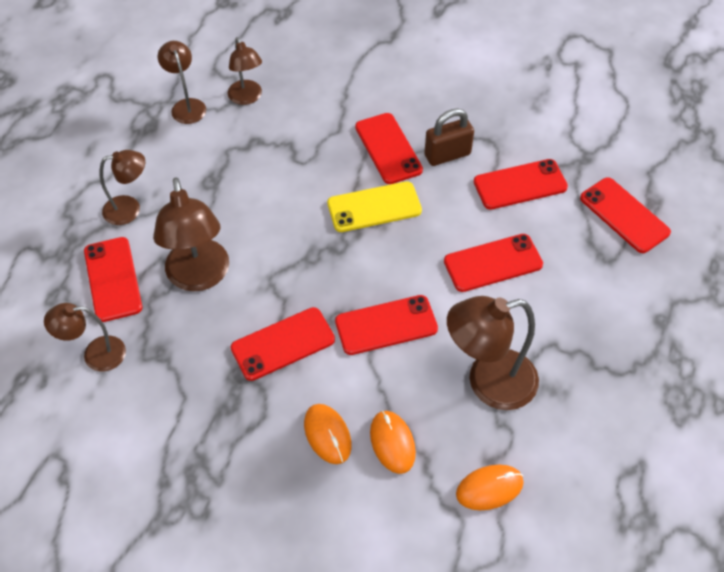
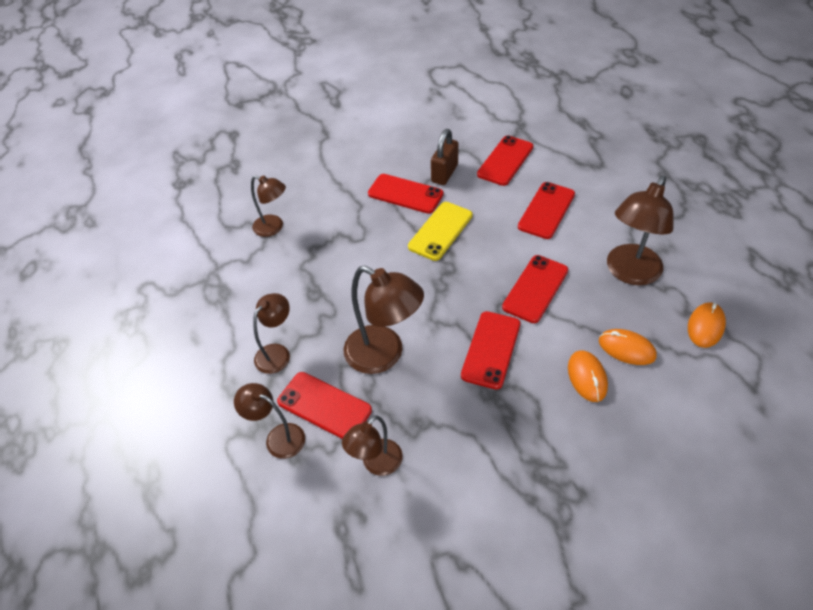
camera: 40 degrees left, 5 degrees down
(186, 106) = (235, 261): brown lamp -> brown lamp (278, 437)
(327, 435) = (587, 377): orange mouse -> orange mouse turned 60 degrees clockwise
(624, 215) = (577, 138): red phone -> none

